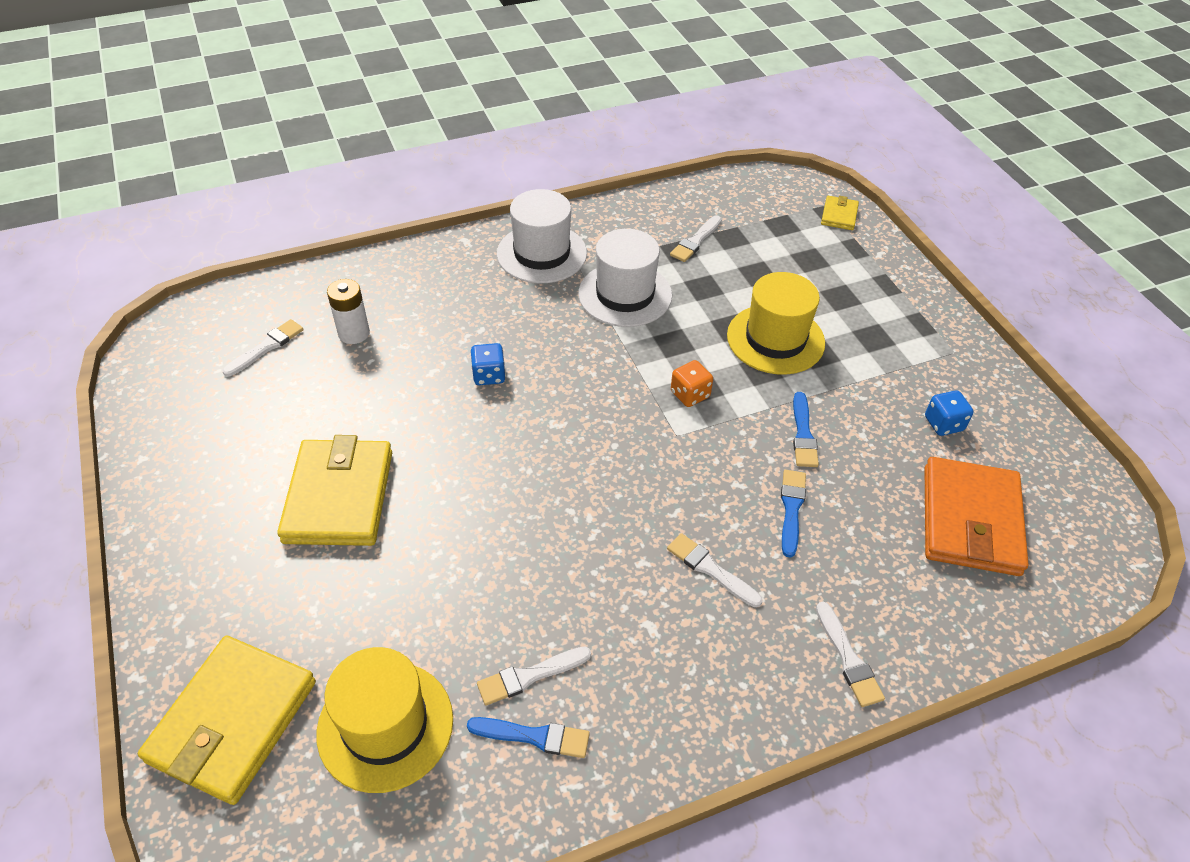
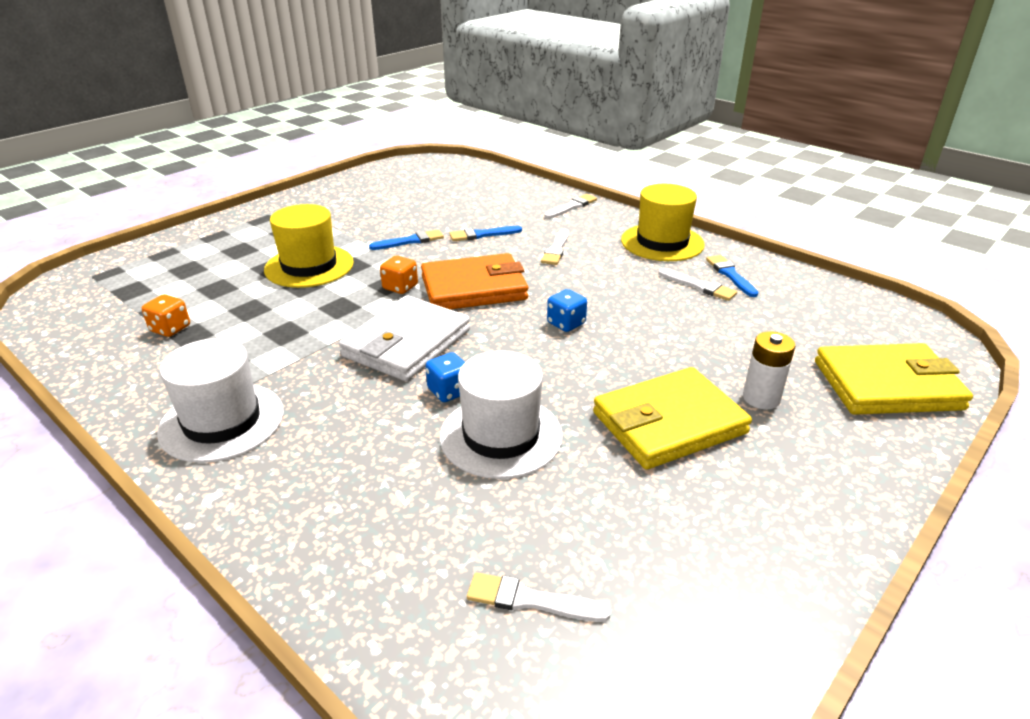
camera: 115 degrees left, 15 degrees down
(354, 333) = (450, 522): white battery -> white battery (761, 398)
(385, 725) = (797, 324): yellow hat -> yellow hat (662, 242)
(579, 370) = (406, 343): none -> white wallet
(625, 294) = (279, 347): white hat -> white hat (501, 436)
(695, 241) = (170, 329): white brush -> orange dice
(839, 215) = (109, 267): yellow wallet -> none
(943, 424) = (366, 203): blue dice -> blue dice (566, 323)
(970, 520) = (443, 190): orange wallet -> orange wallet (474, 288)

